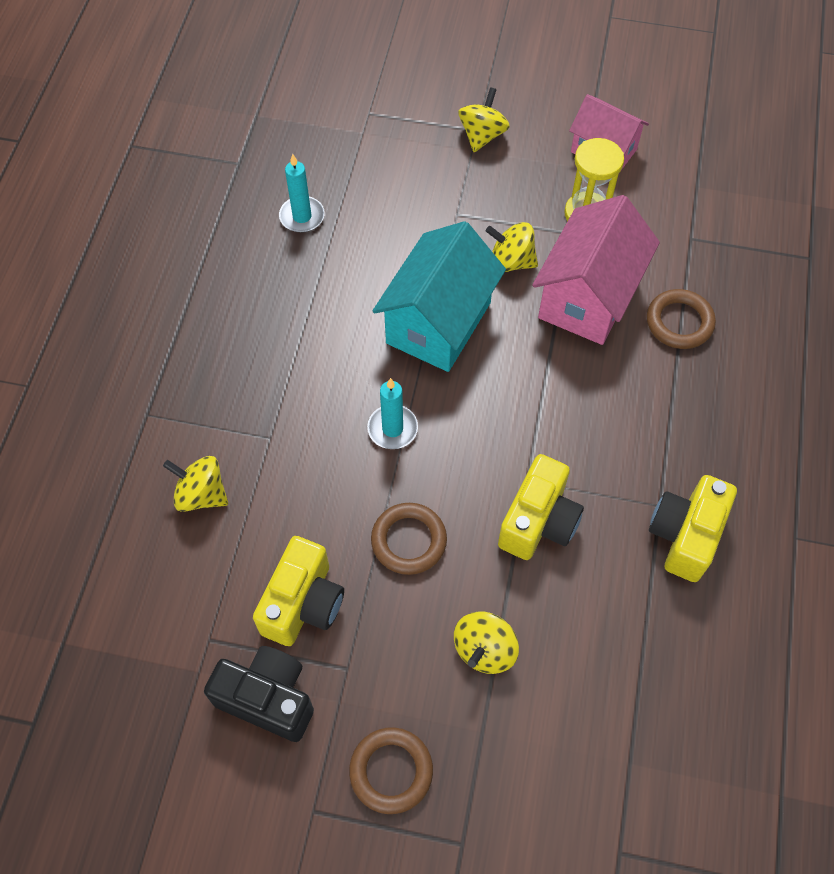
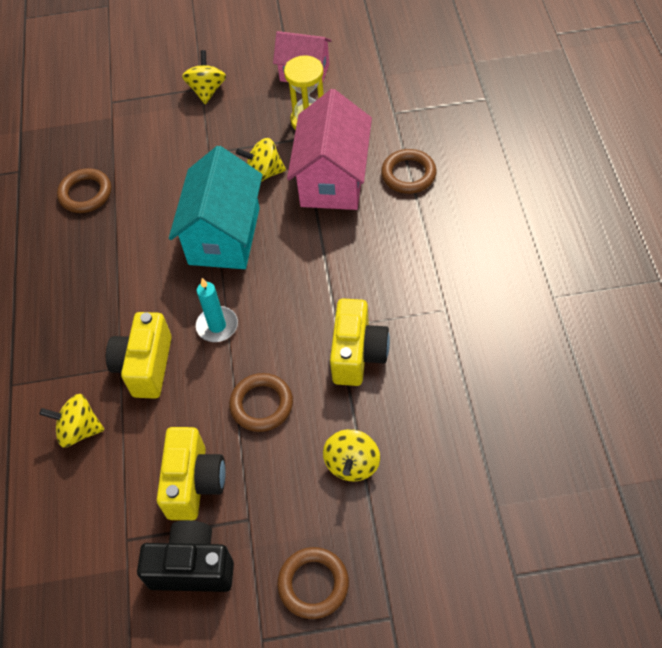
camera: 15 degrees left, 5 degrees down
(302, 216) = (85, 194): turquoise candle -> brown ring
(685, 536) = (472, 324): yellow camera -> yellow camera (145, 366)

